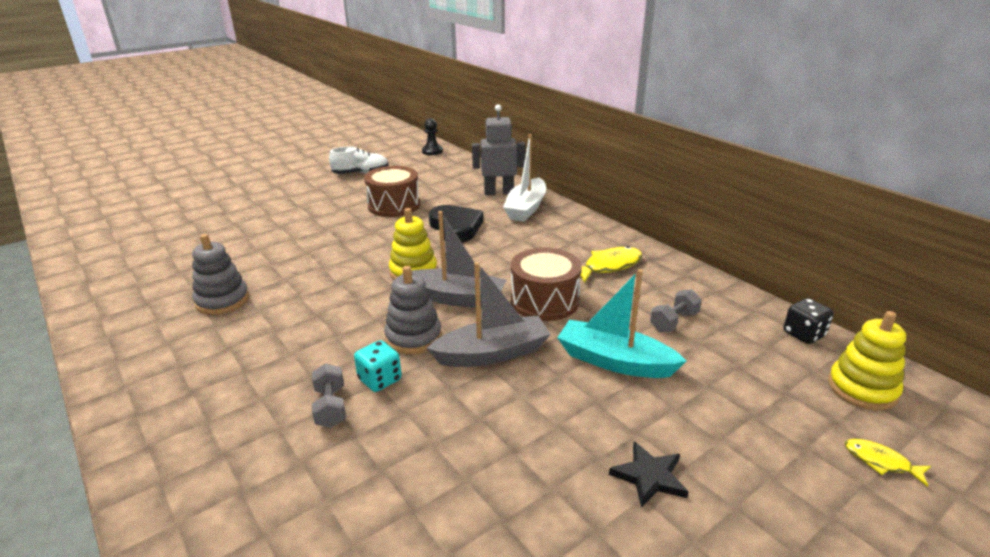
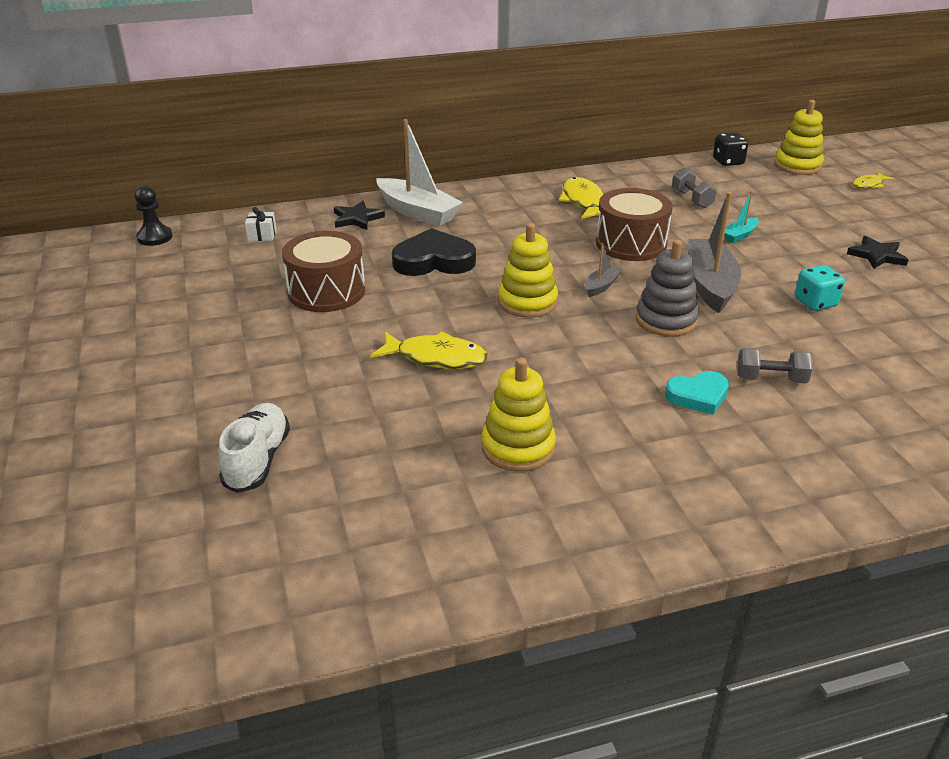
camera: 70 degrees left, 5 degrees up
(222, 300) = (518, 447): grey stacking toy -> yellow stacking toy
(296, 368) = (698, 396): none -> turquoise heart
(325, 254) = (436, 358): none -> yellow fish
(361, 173) = (173, 303): white shoe -> white shoe (257, 460)
(380, 380) = (734, 347): turquoise dice -> turquoise dice (815, 302)
(454, 173) = (262, 235): none -> white gift
(456, 298) = (601, 286): grey boat -> grey boat, size x0.48
(499, 192) = (357, 218): grey robot -> black star
(614, 361) = (740, 235): turquoise boat -> turquoise boat, size x0.48

